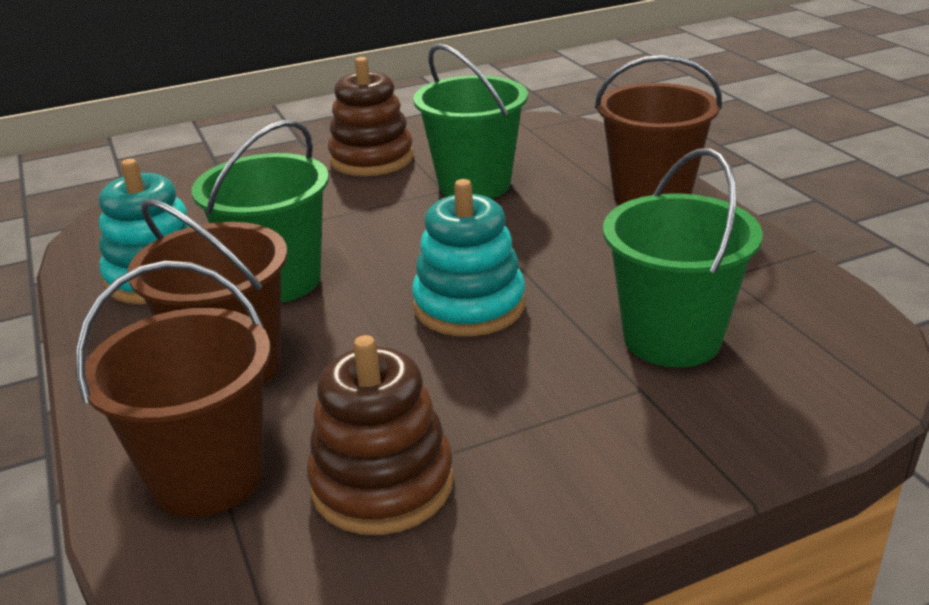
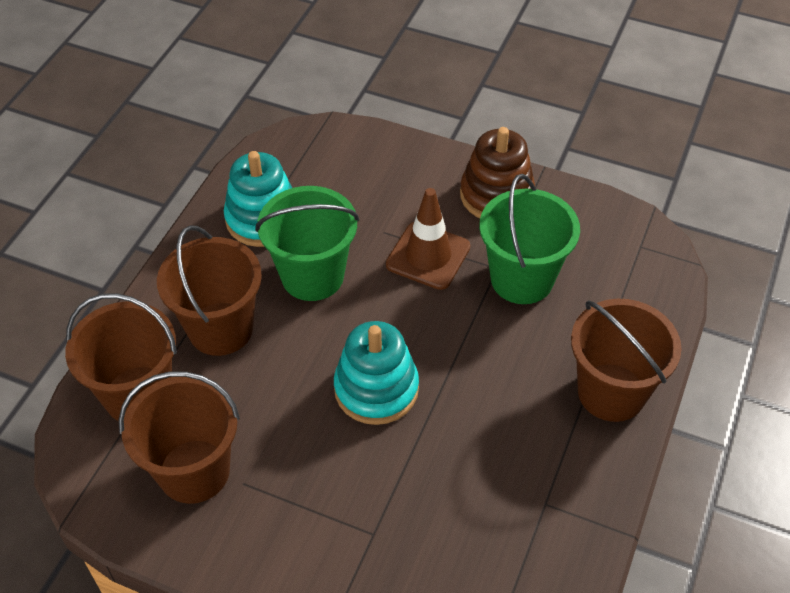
camera: 45 degrees right, 20 degrees up
(372, 213) = (428, 256): none -> brown traffic cone
(382, 483) = (194, 471): brown stacking toy -> brown bucket
(672, 338) = (439, 517): green bucket -> none

